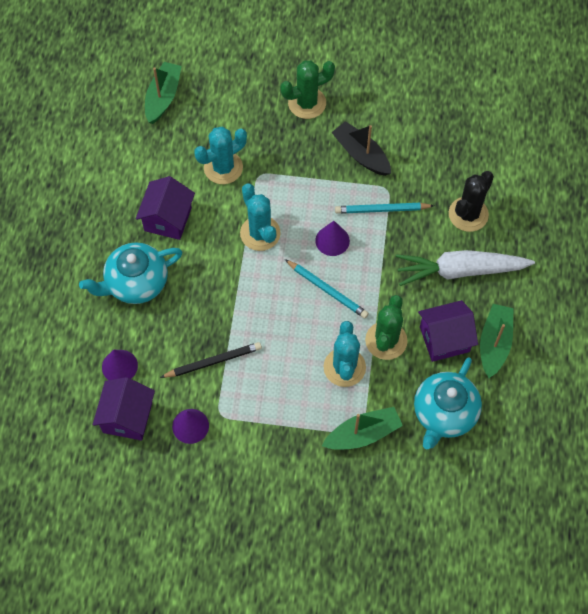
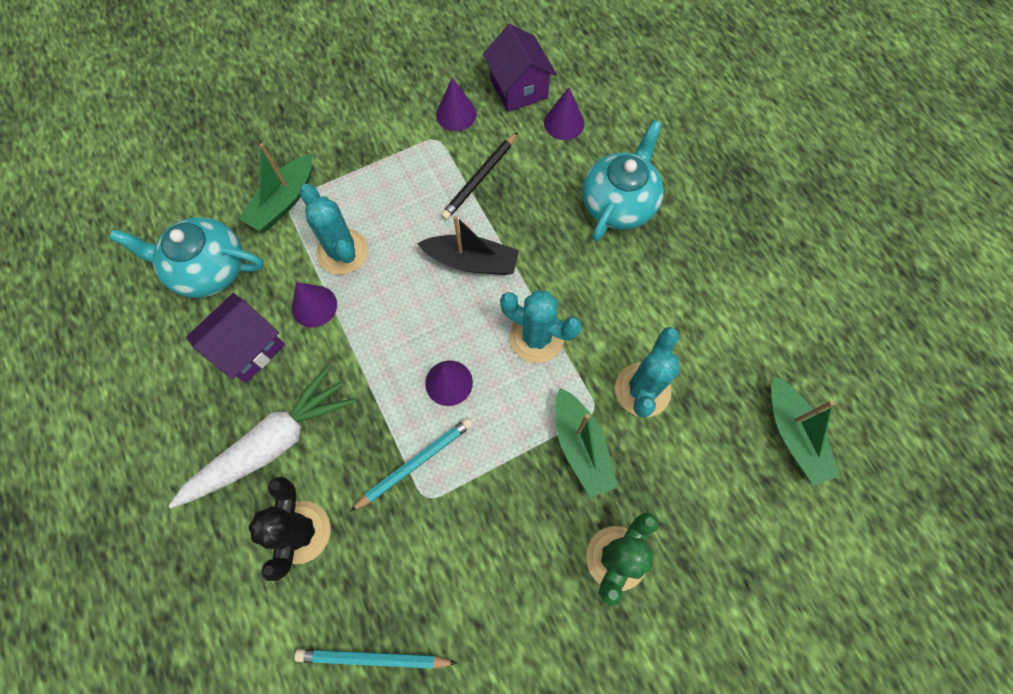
camera: 145 degrees right, 5 degrees up
(168, 219) = (648, 288): purple house -> none
(327, 290) = (414, 321): turquoise pencil -> turquoise pencil (373, 658)
(361, 154) = (492, 527): black boat -> black boat (472, 261)
(386, 340) = (314, 306): green cactus -> purple cone
(444, 413) = (208, 269): turquoise teapot -> turquoise teapot turned 75 degrees counterclockwise
(494, 343) = (186, 379): green boat -> green boat (581, 447)

